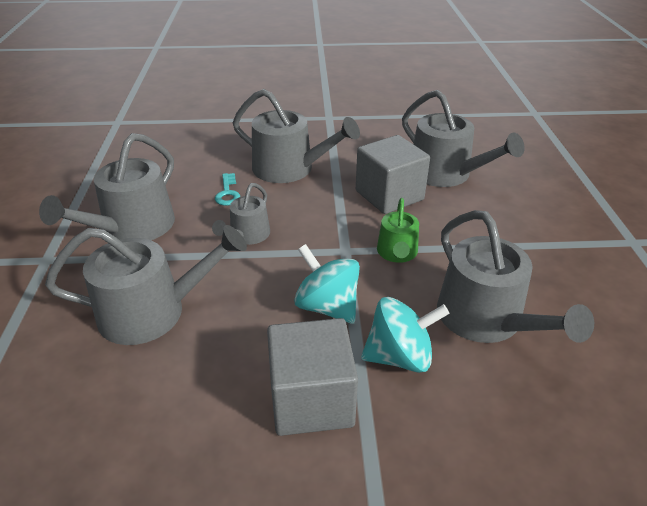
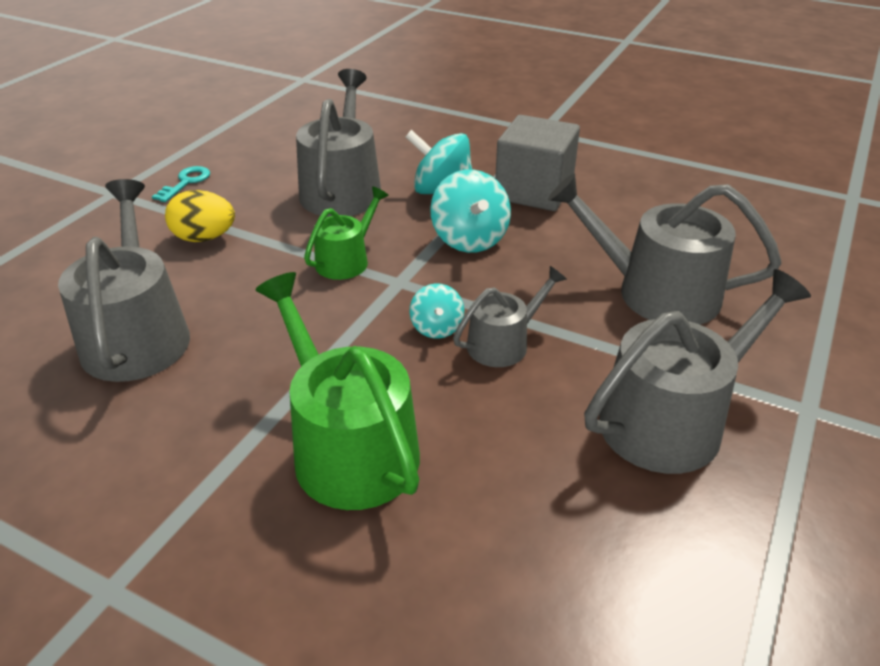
camera: 150 degrees left, 0 degrees up
(228, 193) = (491, 433): turquoise key -> turquoise key (186, 182)
(289, 169) = (348, 447): grey watering can -> green watering can
(294, 230) = (437, 328): none -> turquoise spinning top
(389, 195) = (260, 331): grey cube -> none
(509, 233) = (204, 238): none -> yellow egg

